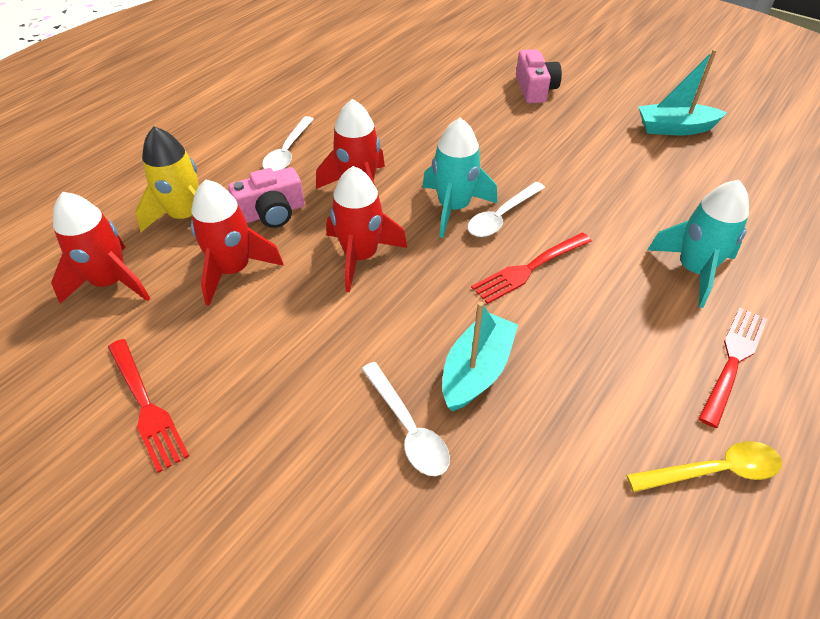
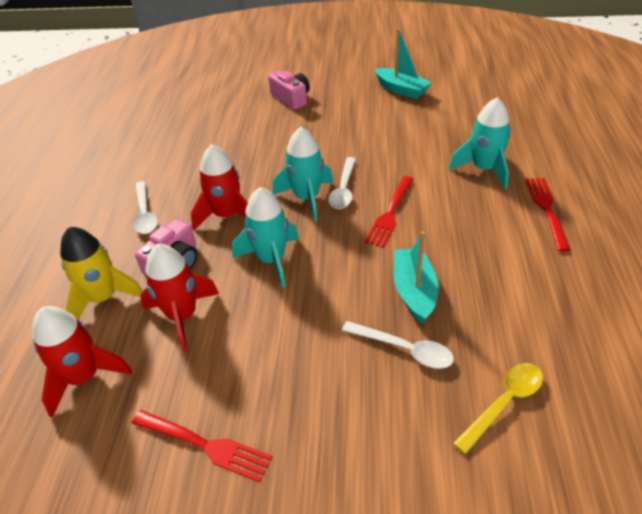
camera: 30 degrees left, 5 degrees down
(360, 256) = (271, 260): red rocket -> turquoise rocket
(674, 128) = (401, 90): turquoise boat -> turquoise boat turned 105 degrees counterclockwise
(713, 471) = (587, 274): yellow spoon -> yellow spoon (504, 403)

